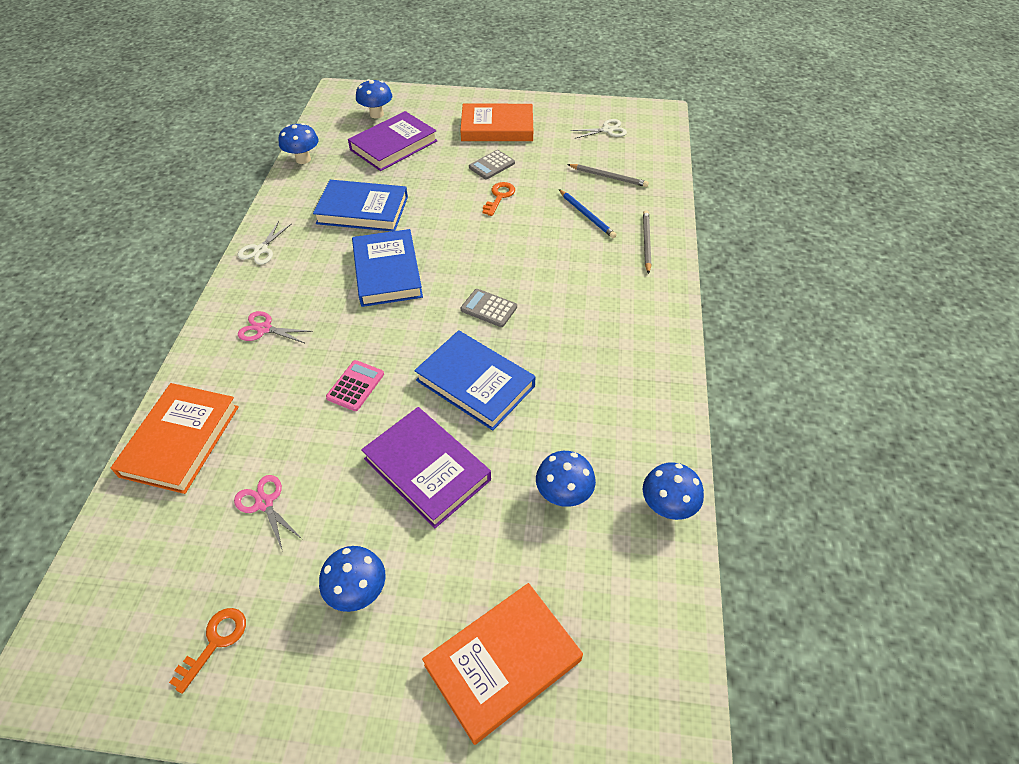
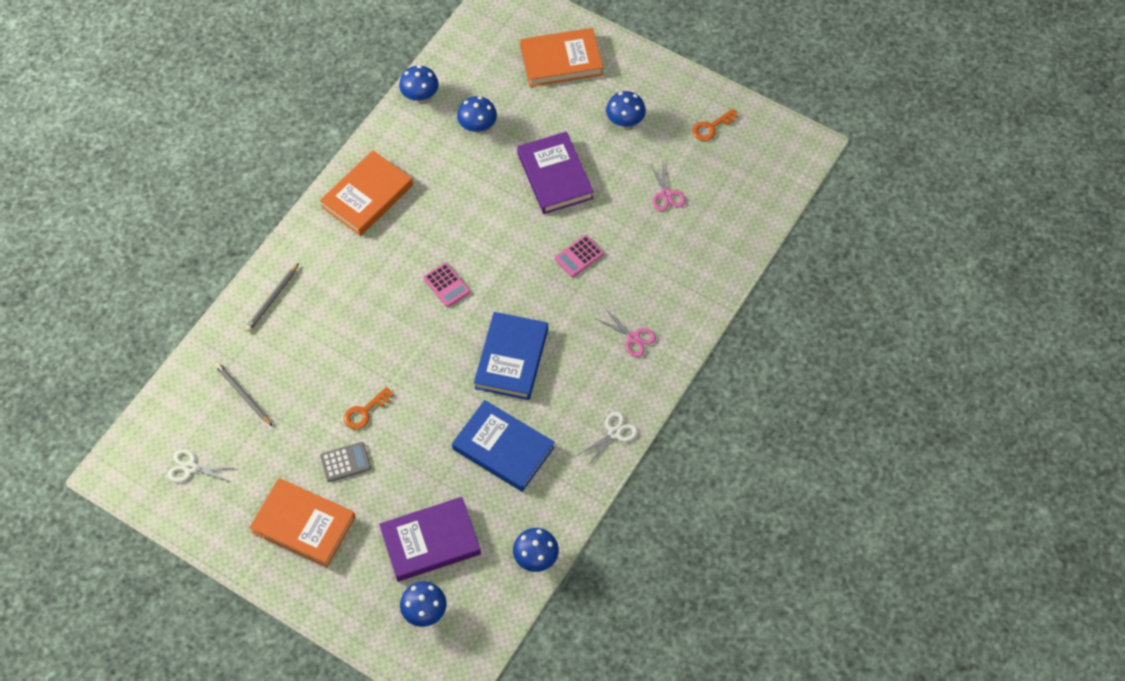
camera: 155 degrees left, 10 degrees up
(180, 440) = (714, 261): orange book -> orange book (367, 196)
(475, 383) = (492, 224): blue book -> none
(489, 308) = (446, 285): grey calculator -> pink calculator
(587, 215) = (300, 352): blue pencil -> none

